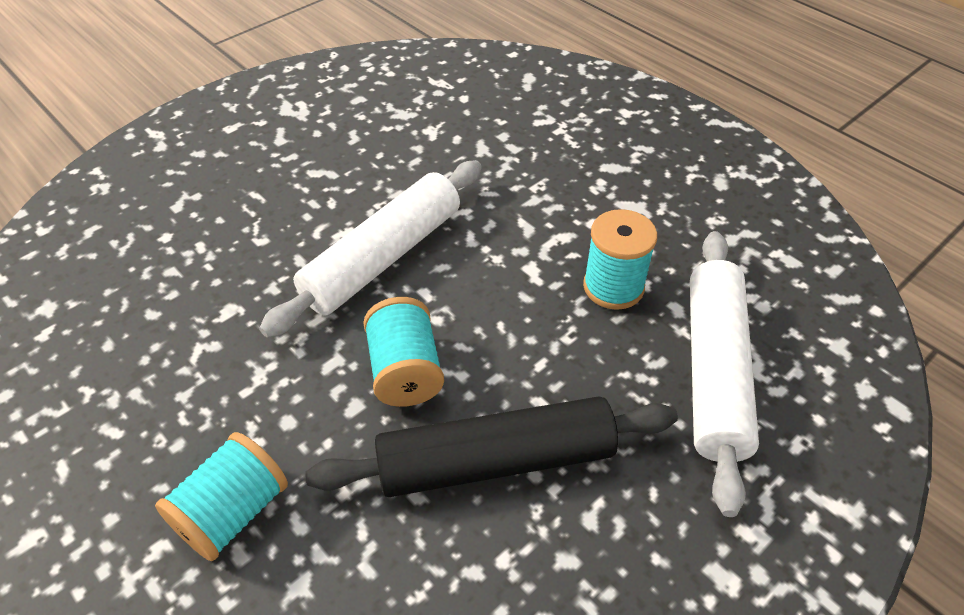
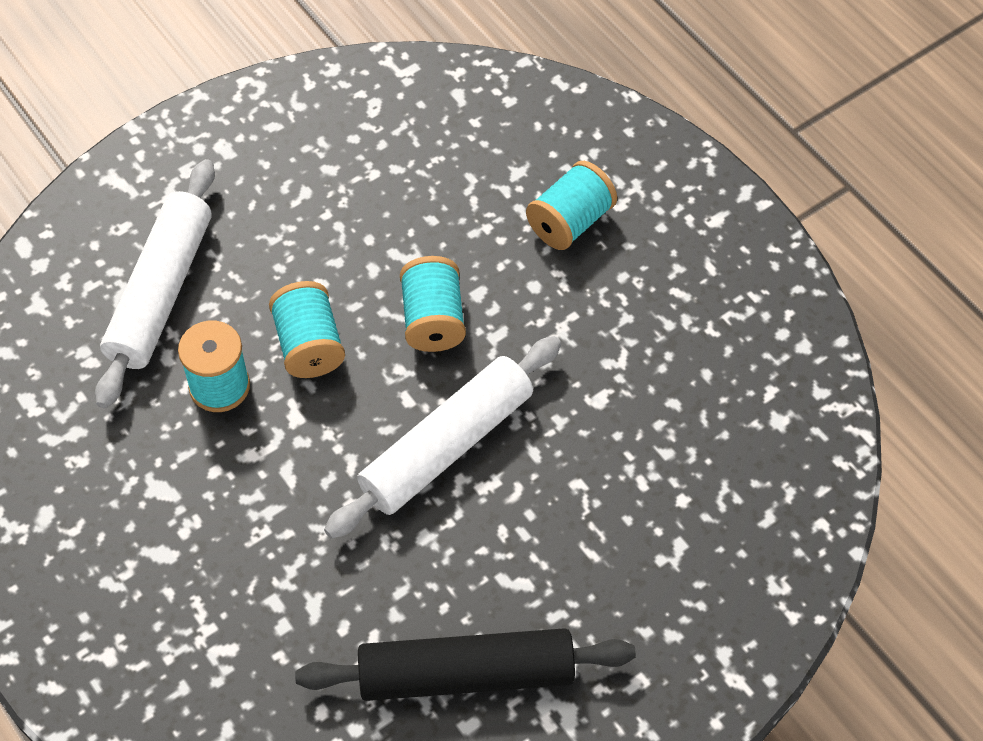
camera: 175 degrees left, 10 degrees up
(496, 461) = (367, 238): black rolling pin -> black rolling pin (466, 673)
(535, 333) = (309, 345): none -> turquoise spool

